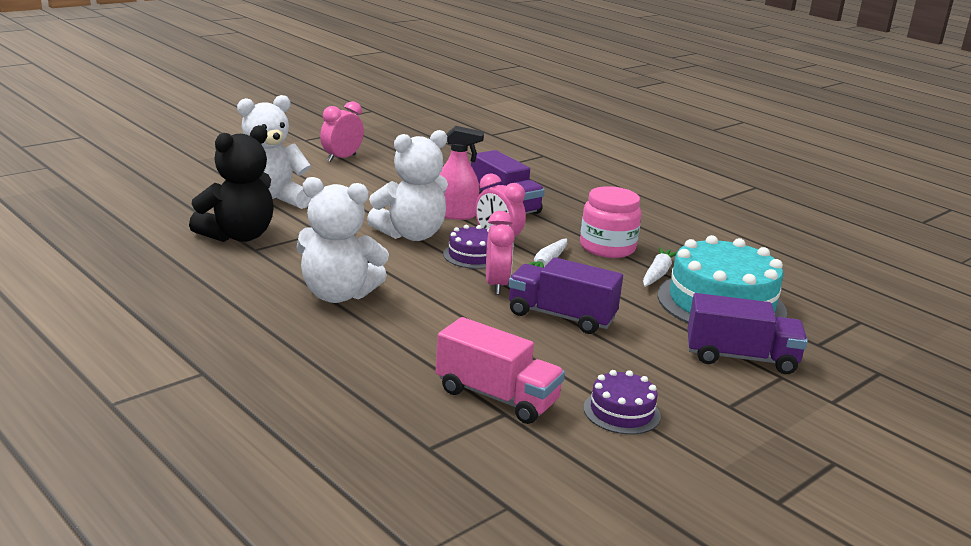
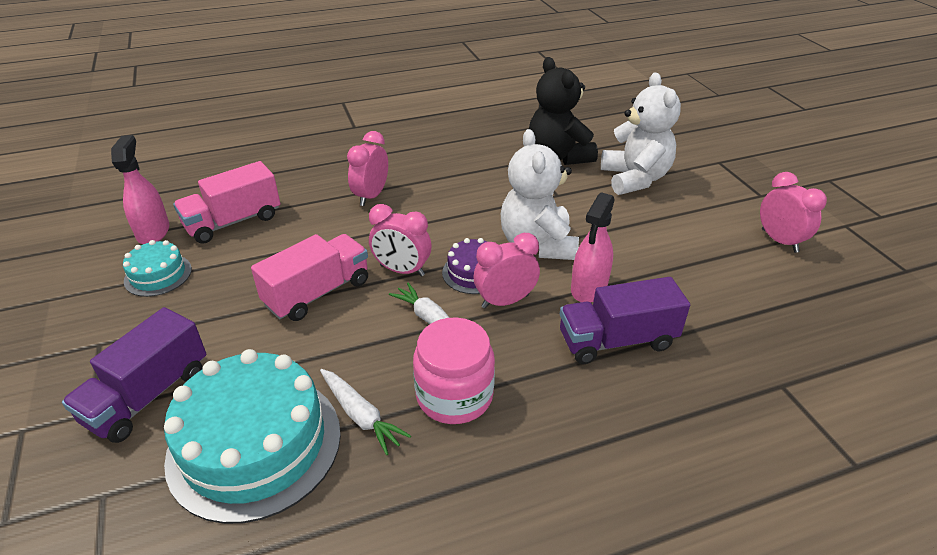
camera: 115 degrees right, 15 degrees up
(338, 295) = (429, 184): white teddy bear -> none
(383, 323) = (371, 196): none -> pink clock
(561, 316) = (317, 293): purple truck -> pink truck
(561, 448) = (153, 232): none -> pink spray bottle
(621, 412) = (158, 275): purple cake -> turquoise cake

